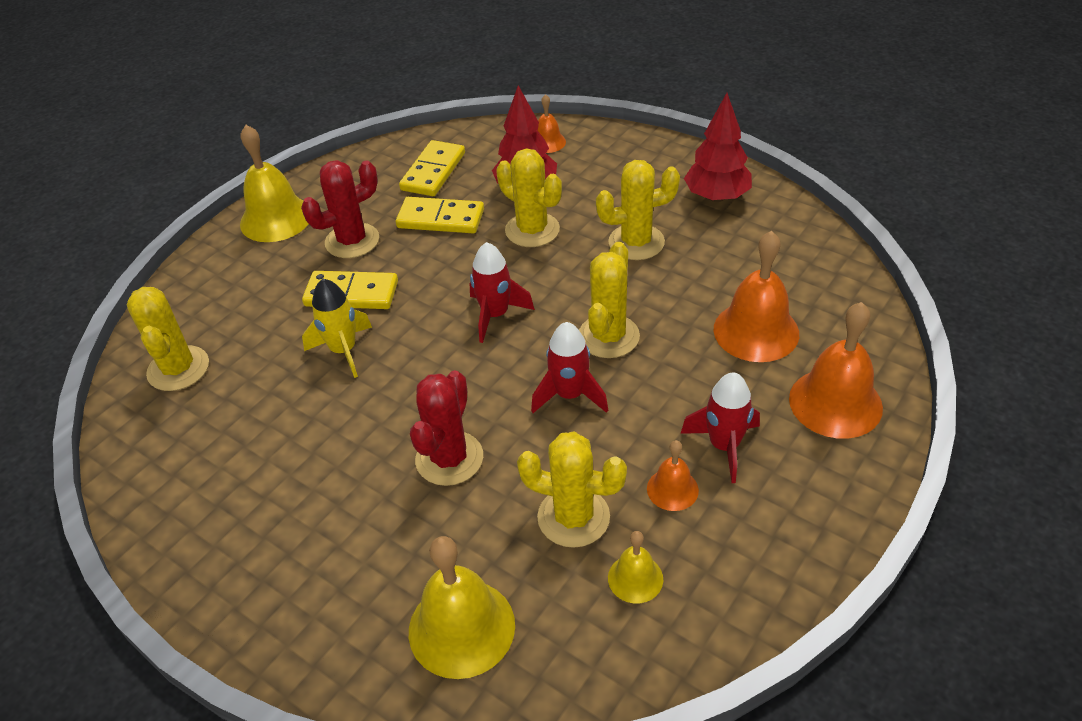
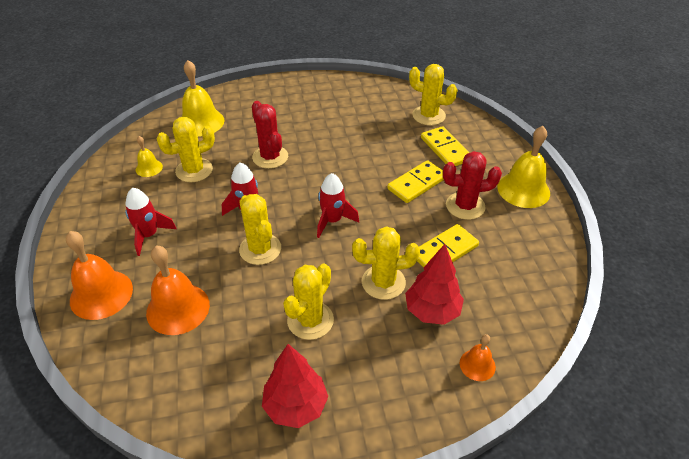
camera: 130 degrees right, 0 degrees up
(344, 350) = (376, 162): yellow rocket -> none
(352, 241) = (465, 206): red cactus -> red cactus turned 75 degrees clockwise
(433, 171) = (504, 279): yellow domino -> yellow domino (445, 149)
(672, 489) = (159, 204): orange bell -> none

